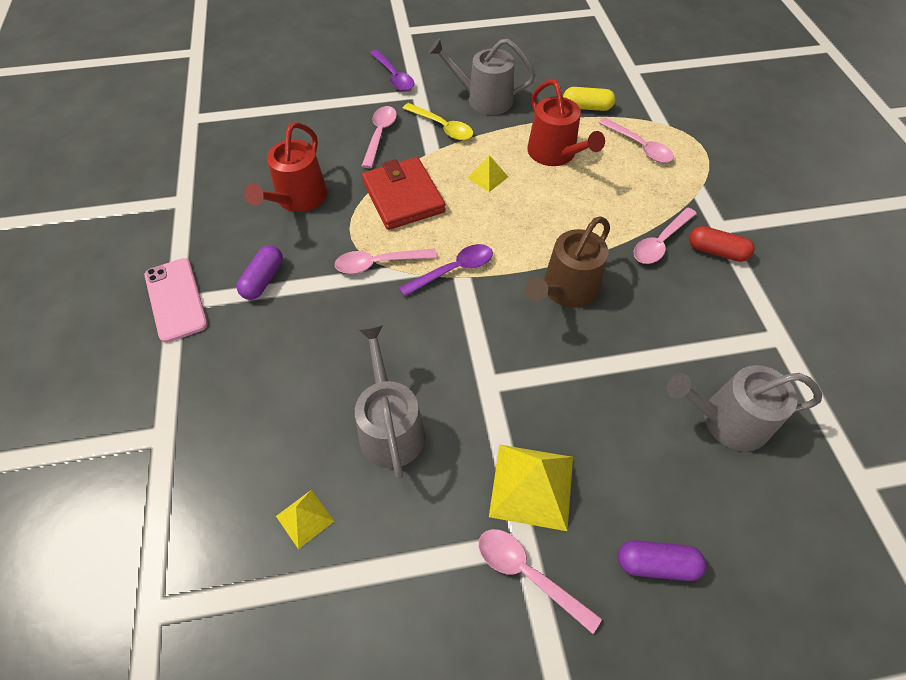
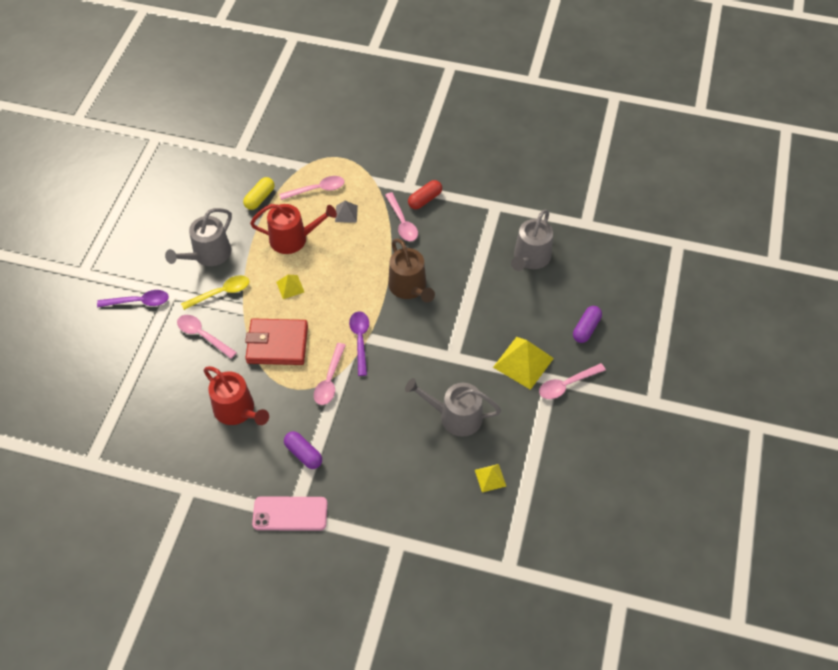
camera: 65 degrees left, 0 degrees up
(628, 184) = (346, 213): none -> grey pyramid

